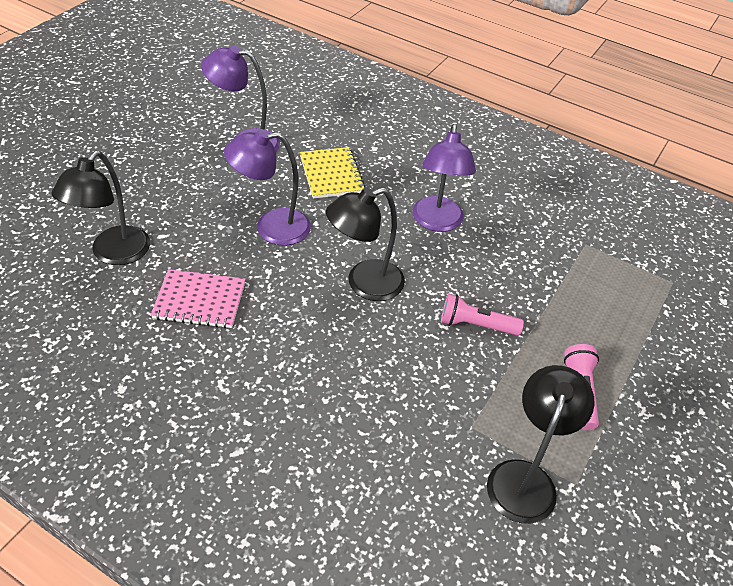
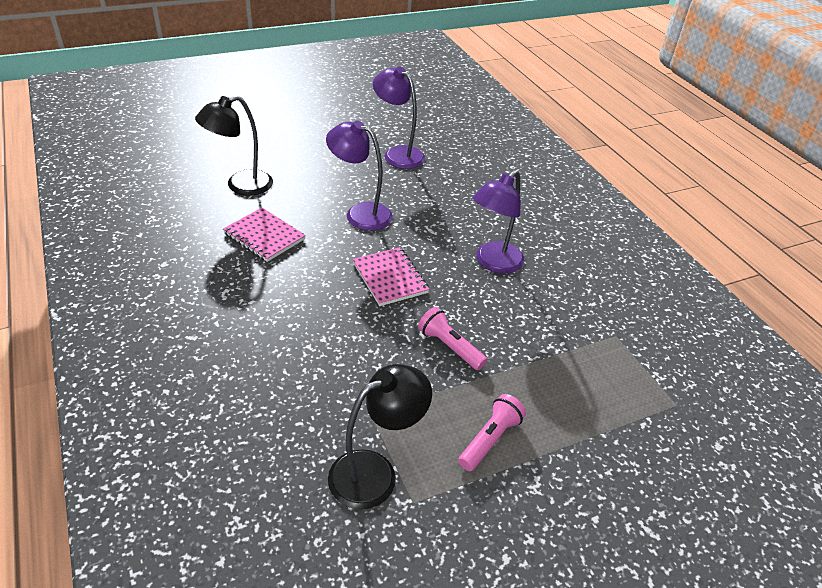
camera: 35 degrees right, 5 degrees down
(331, 174) = (441, 198): yellow notebook -> none
(364, 284) = (390, 278): black lamp -> pink notebook

